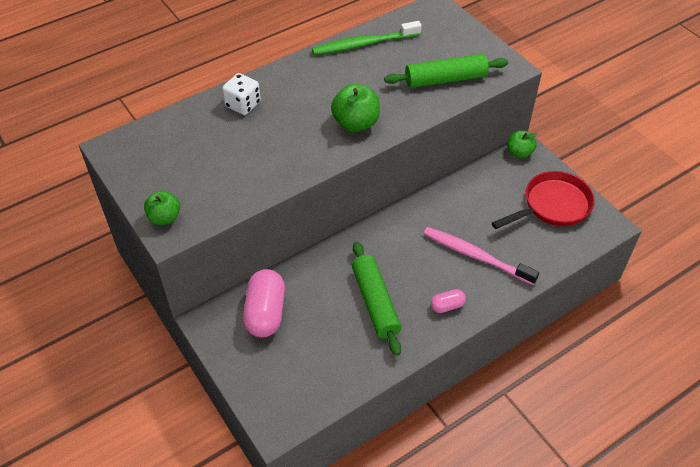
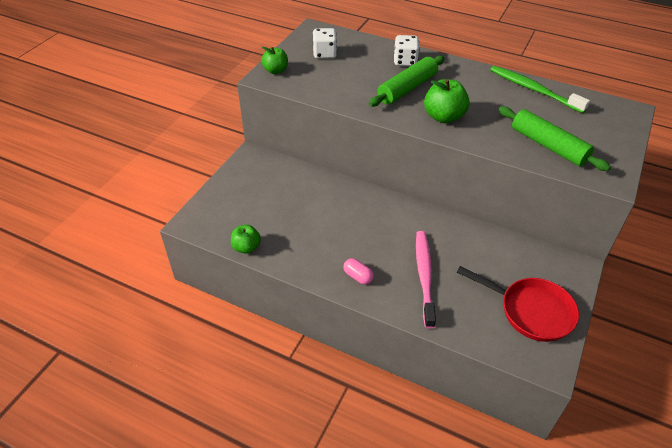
camera: 60 degrees right, 5 degrees down
(170, 161) = (324, 54): none -> white dice
(265, 313) = (277, 179): pink capsule -> none
(375, 302) = (328, 232): green rolling pin -> green rolling pin (407, 88)
(519, 153) = (569, 264): green apple -> green apple (246, 247)

